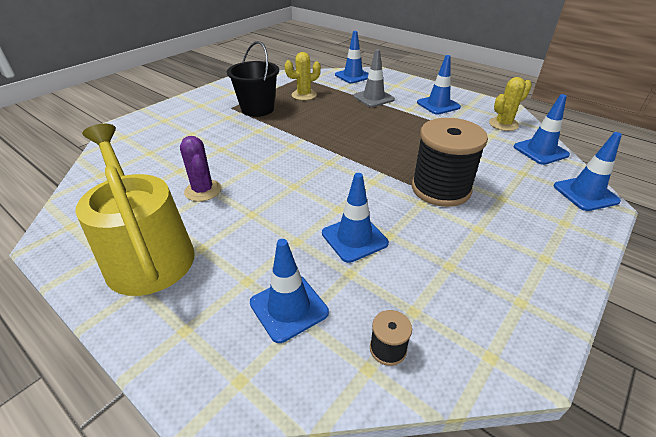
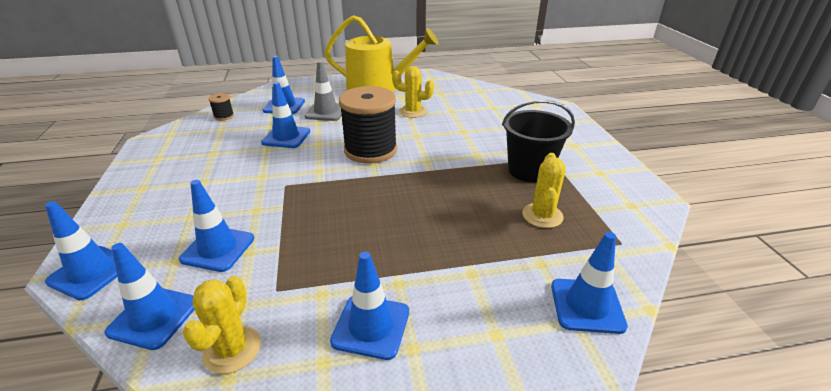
camera: 130 degrees right, 5 degrees down
(203, 190) = (413, 112): purple cactus -> yellow cactus
(373, 98) = (470, 271): grey traffic cone -> grey traffic cone (326, 112)
(440, 189) = (255, 195): black spool -> black spool (370, 150)
(491, 165) = (218, 249): none -> blue traffic cone

